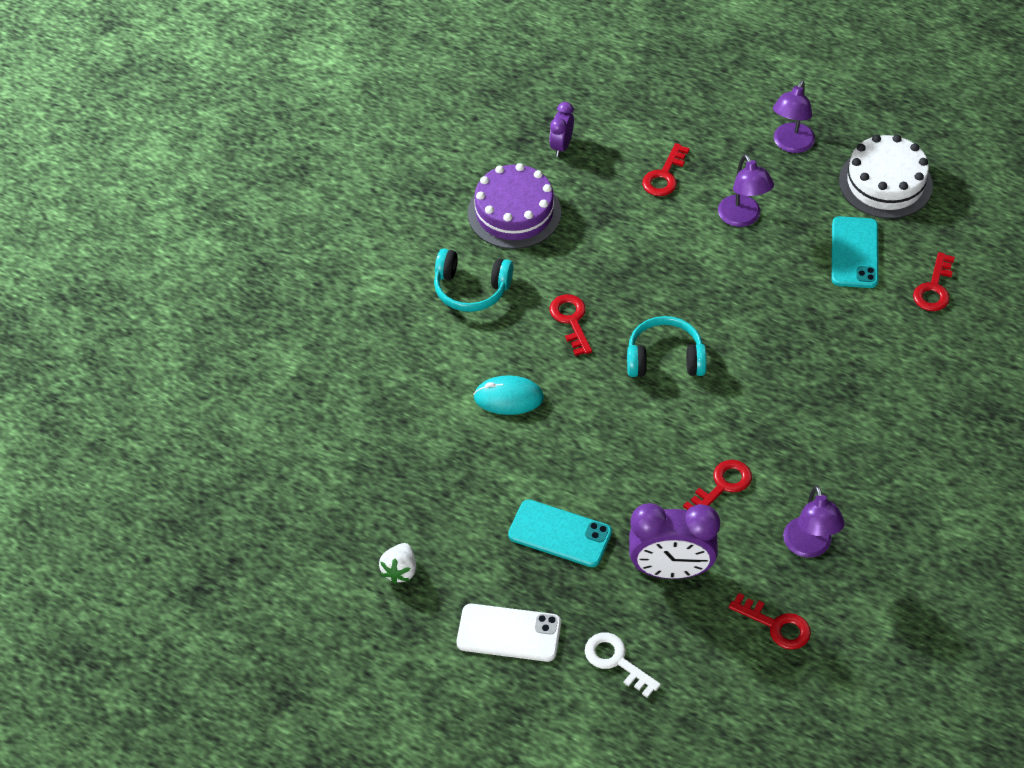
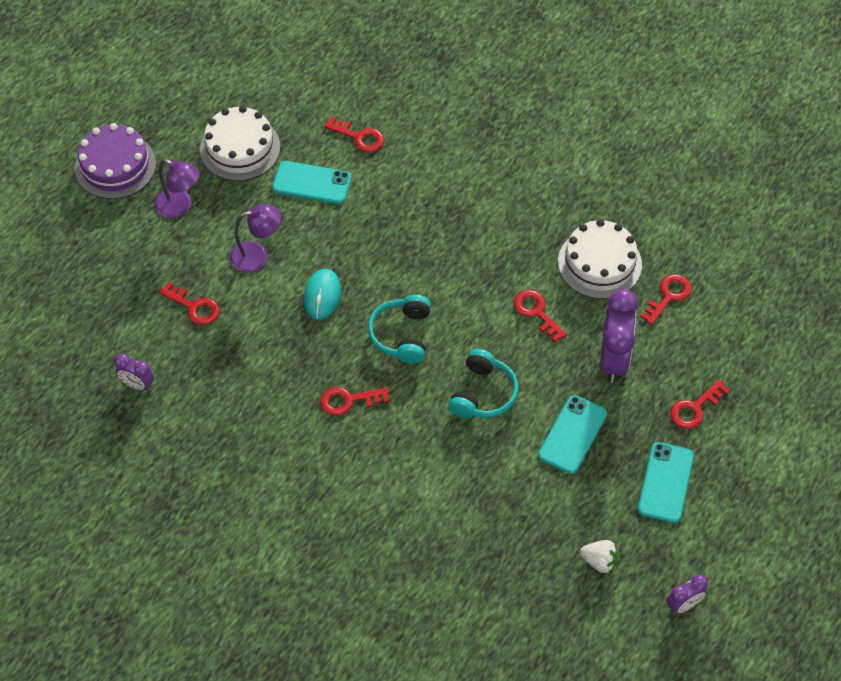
camera: 85 degrees left, 5 degrees up
(352, 658) = (683, 605): none -> purple clock
(471, 289) = (297, 478): turquoise headphones -> turquoise headphones (483, 393)
(508, 398) = (426, 459): turquoise mouse -> turquoise mouse (322, 295)
(509, 633) = (665, 482): white phone -> turquoise phone
(514, 213) = (212, 433): purple cake -> purple cake (115, 166)
(616, 661) = (695, 408): white key -> red key
(809, 547) = (599, 263): purple lamp -> white cake

